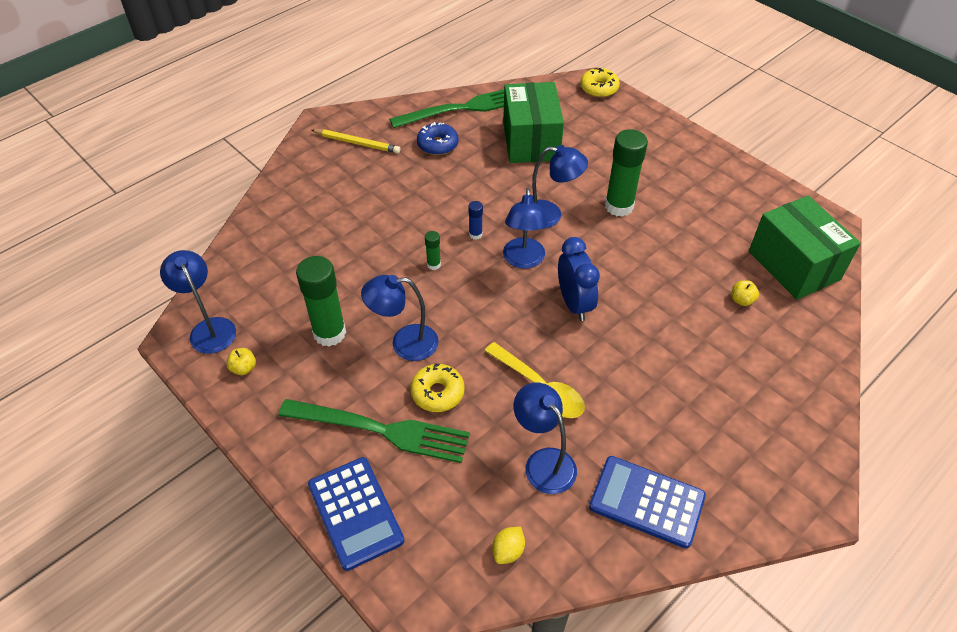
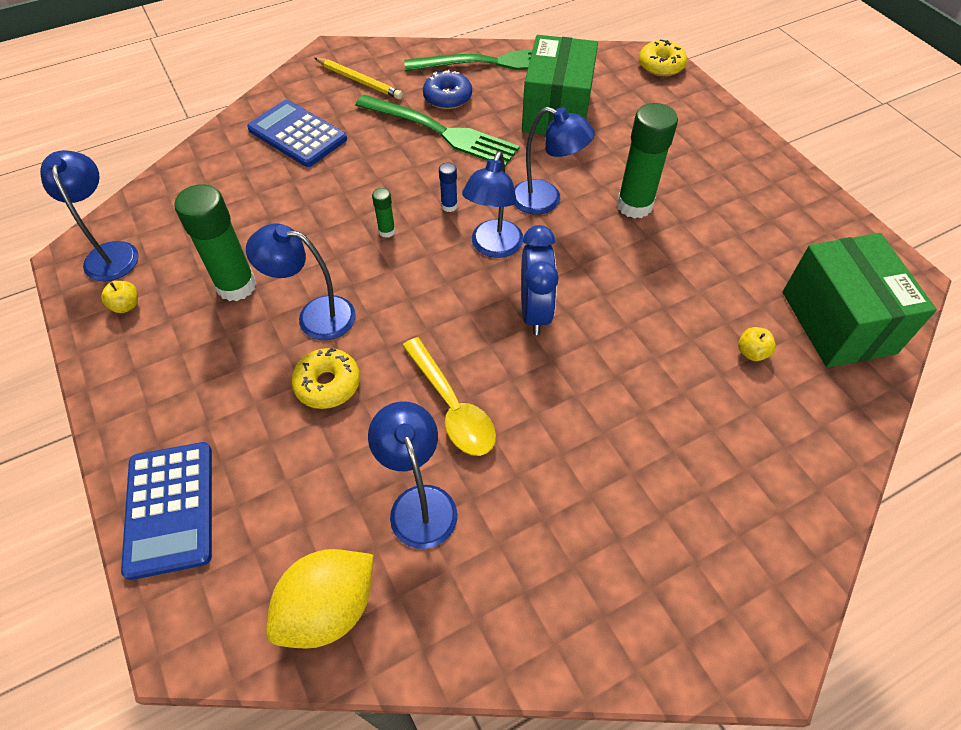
camera: 15 degrees right, 5 degrees up
(382, 430) = (244, 414): green fork -> green fork (442, 132)
(508, 551) = (329, 608): yellow lemon -> yellow lemon, size x2.05
(646, 502) = (530, 590): blue calculator -> blue calculator (297, 134)

